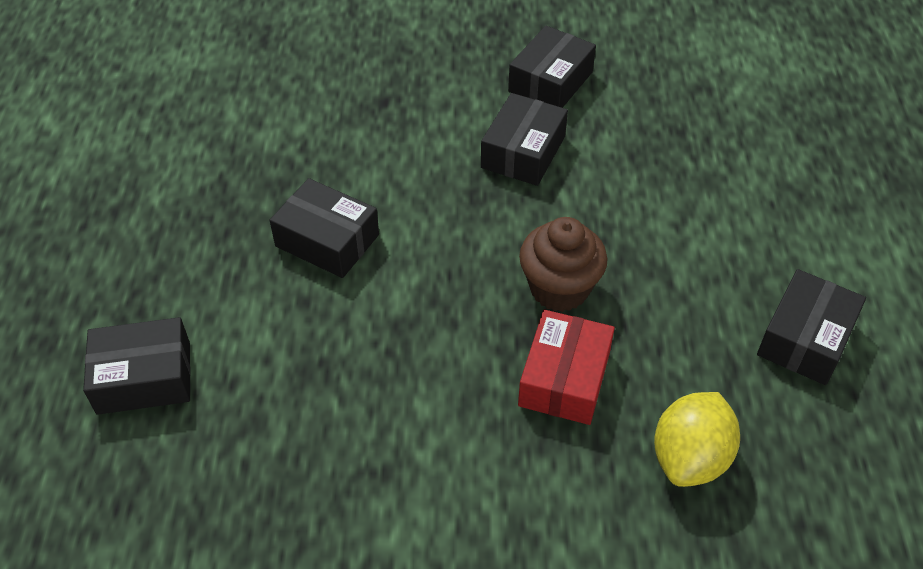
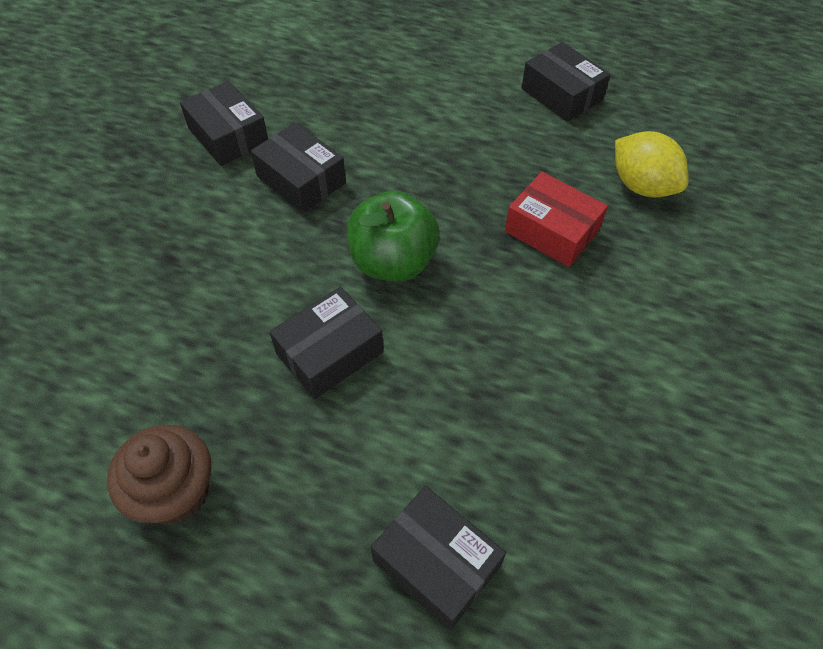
camera: 70 degrees left, 5 degrees up
(144, 377) = (436, 563): black box -> black box turned 60 degrees counterclockwise
(452, 254) = (393, 262): none -> green apple
(559, 288) = (462, 205): brown cupcake -> brown cupcake (176, 492)

